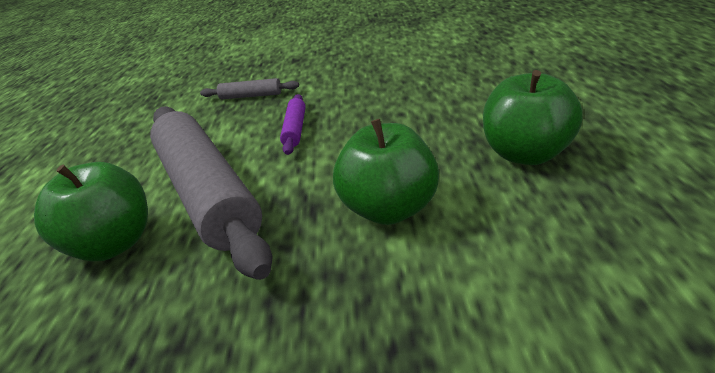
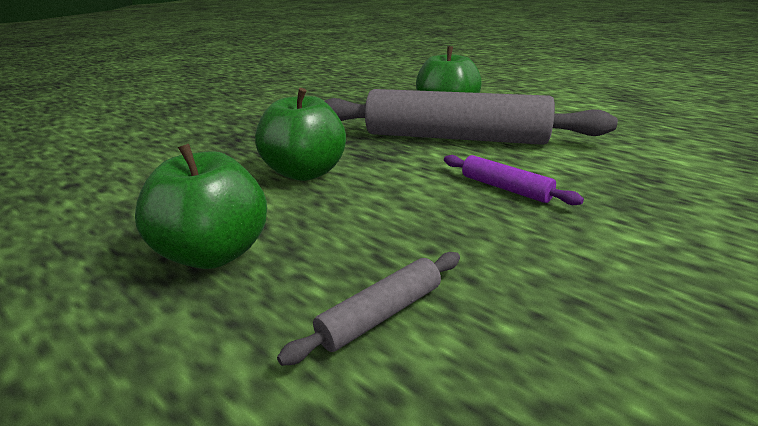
camera: 130 degrees right, 5 degrees down
(251, 96) = (665, 198): grey rolling pin -> grey rolling pin (381, 314)

